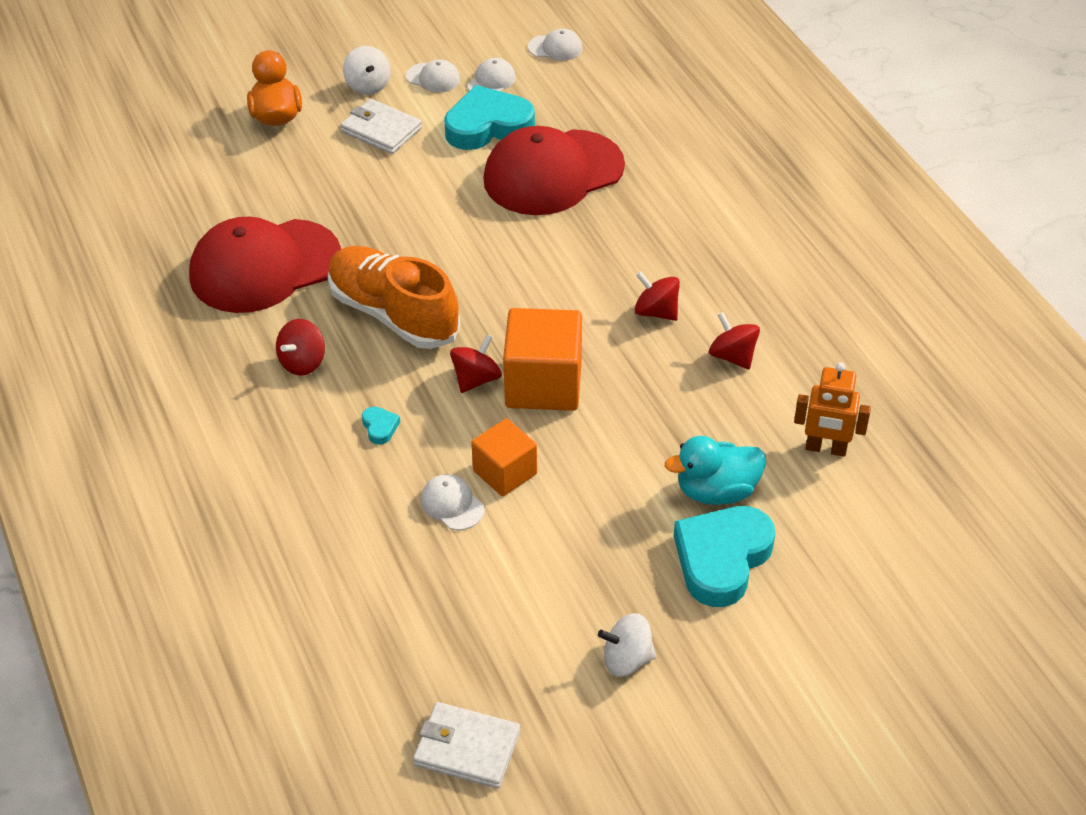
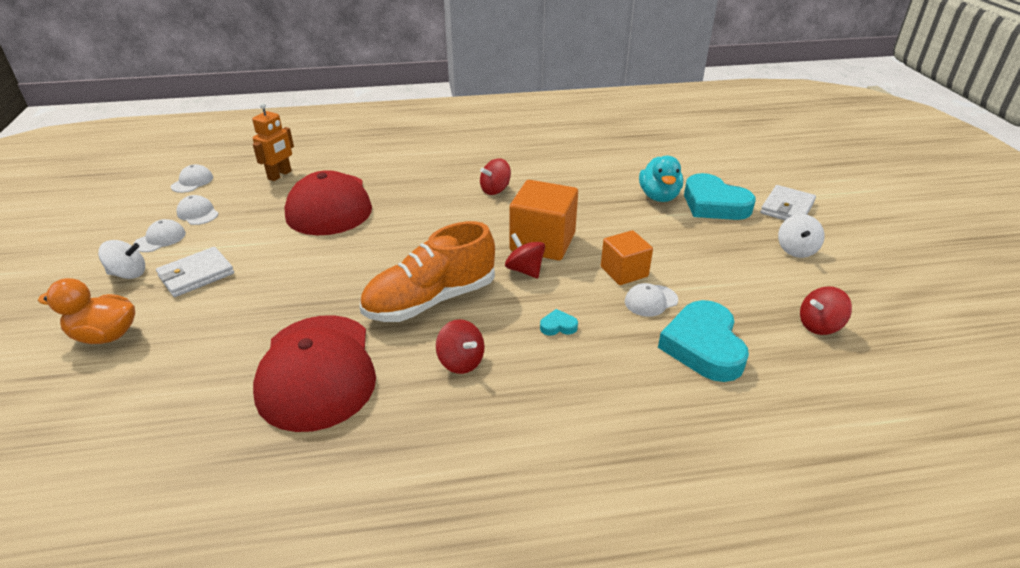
camera: 75 degrees left, 10 degrees down
(467, 748) = (885, 328): white wallet -> white wallet (787, 208)
(488, 126) = (248, 223): turquoise heart -> turquoise heart (703, 346)
(732, 356) = (548, 172): red spinning top -> red spinning top (819, 325)
(826, 448) = (633, 159): orange robot -> orange robot (280, 175)

